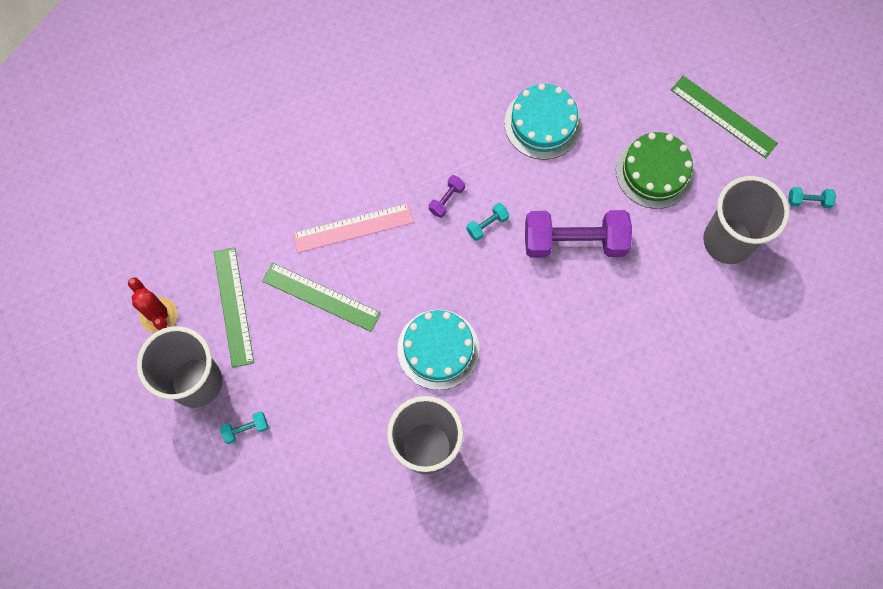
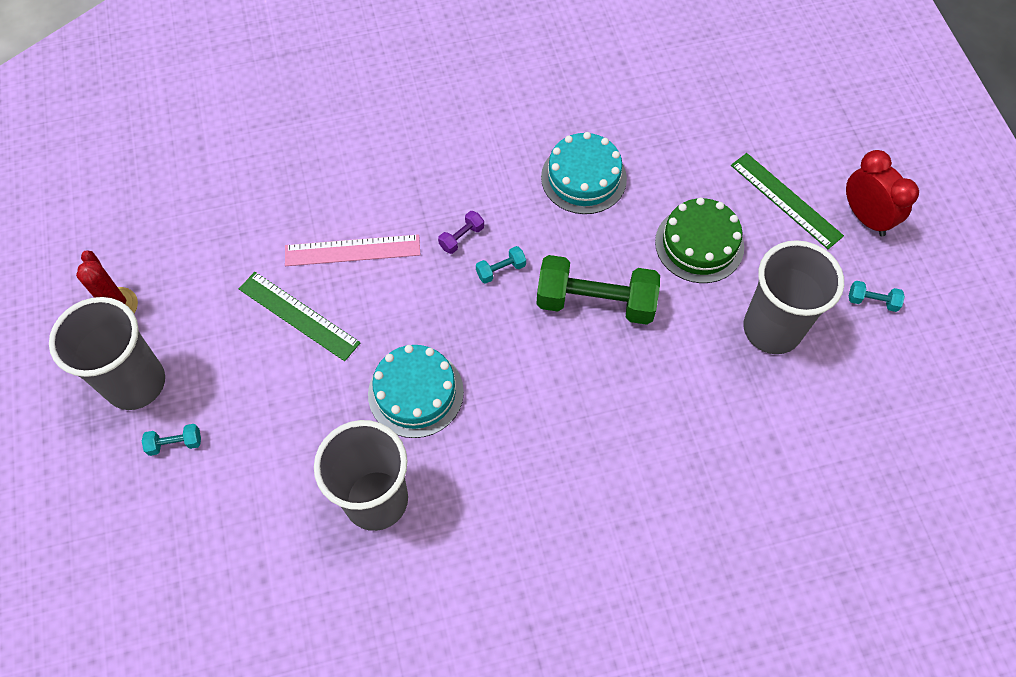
camera: 10 degrees right, 10 degrees down
(233, 306) = (200, 310): green ruler -> none
(574, 241) = (595, 302): purple dumbbell -> green dumbbell
(794, 122) = (865, 217): none -> red clock

